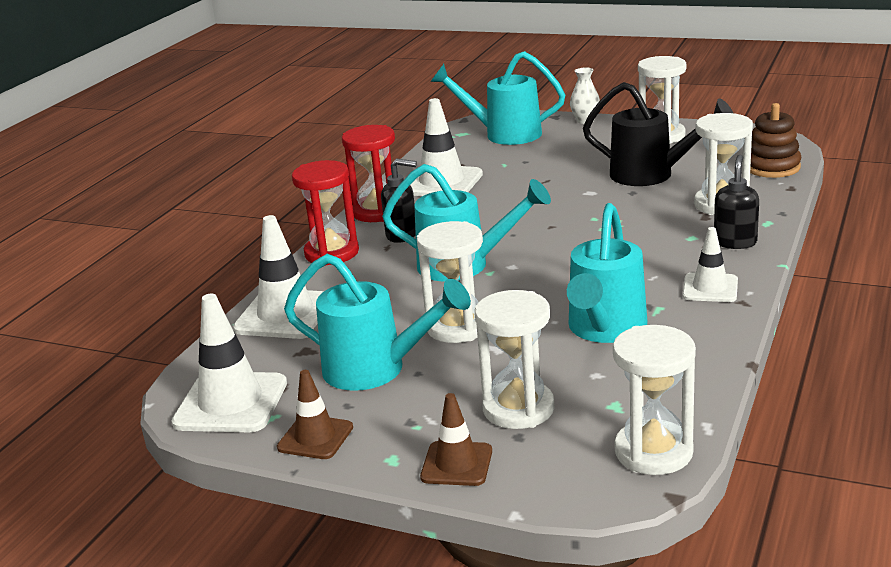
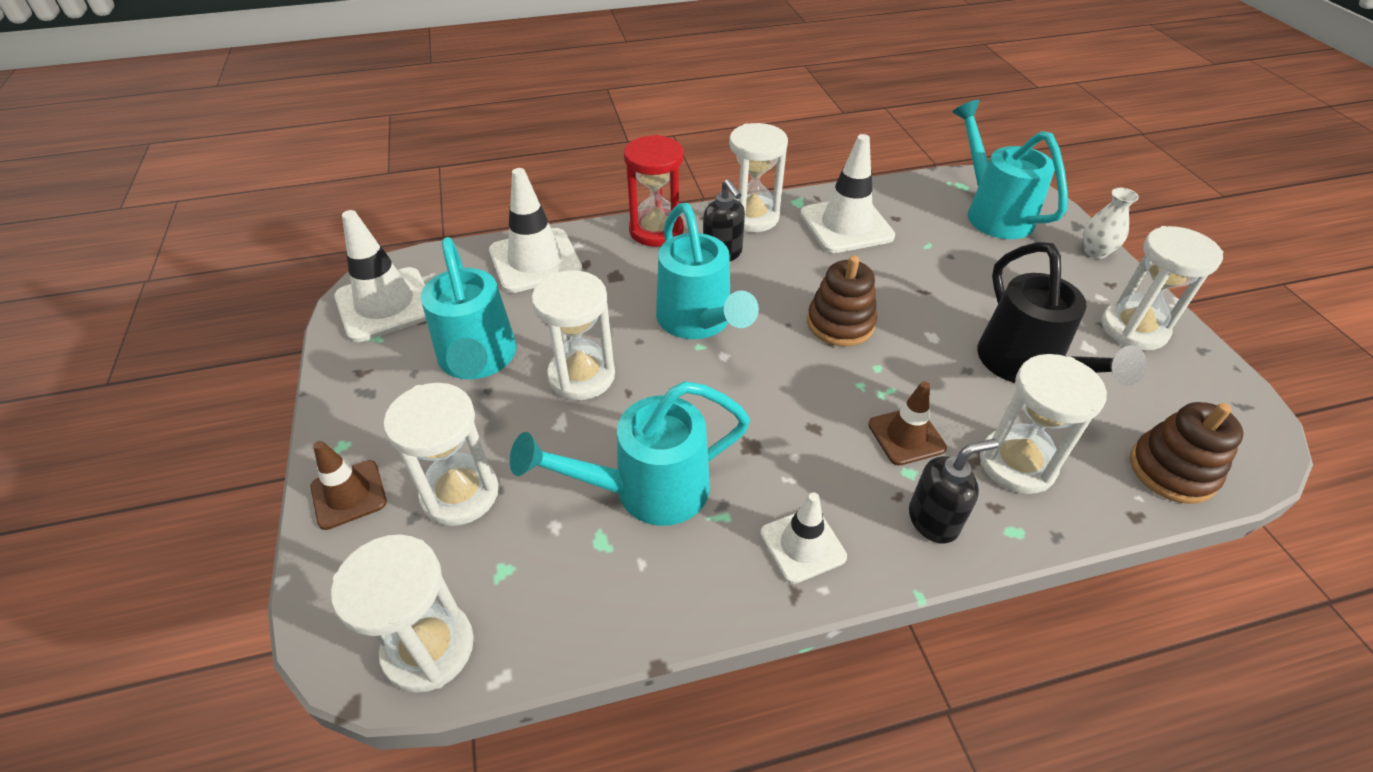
camera: 50 degrees right, 20 degrees up
(315, 437) = (355, 380): brown traffic cone -> brown traffic cone (906, 436)
(377, 212) = (752, 217): red hourglass -> white hourglass
(537, 216) = (840, 323): none -> brown stacking toy

